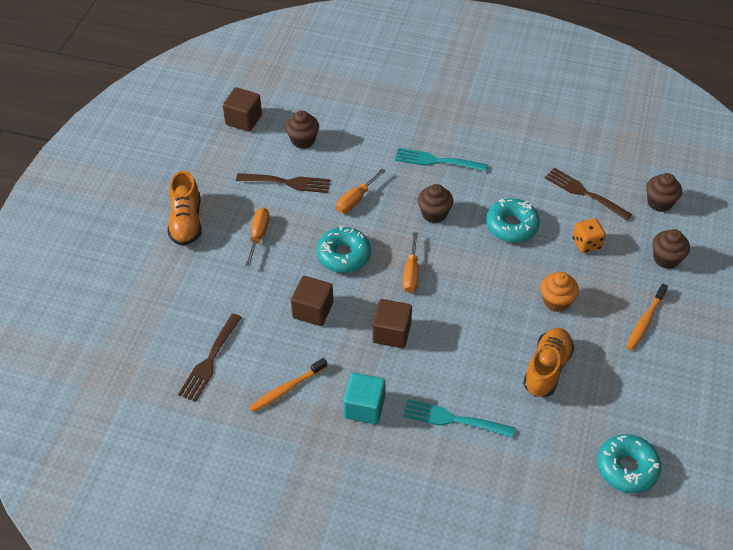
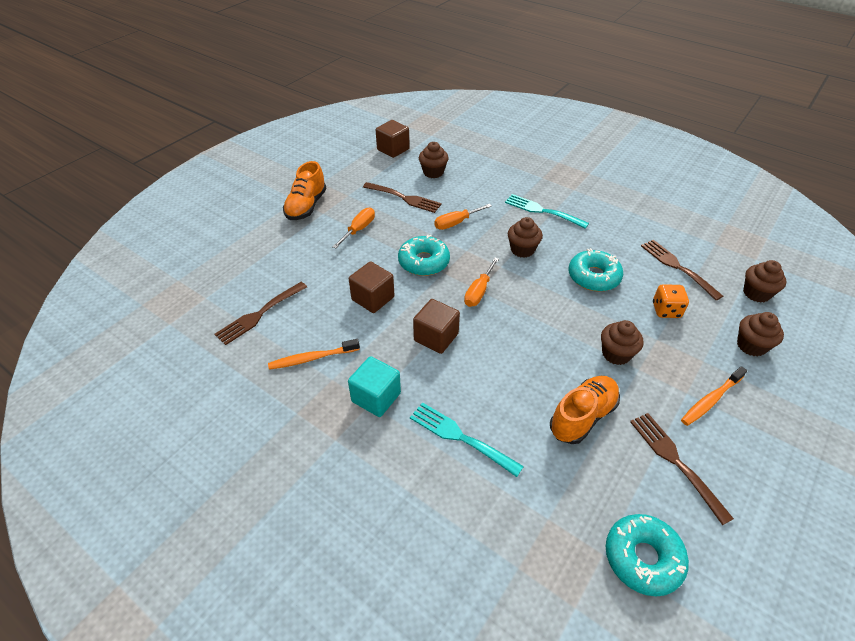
camera: 20 degrees right, 5 degrees down
(556, 301) = (616, 354): orange cupcake -> brown cupcake
(631, 384) = (675, 461): none -> brown fork

